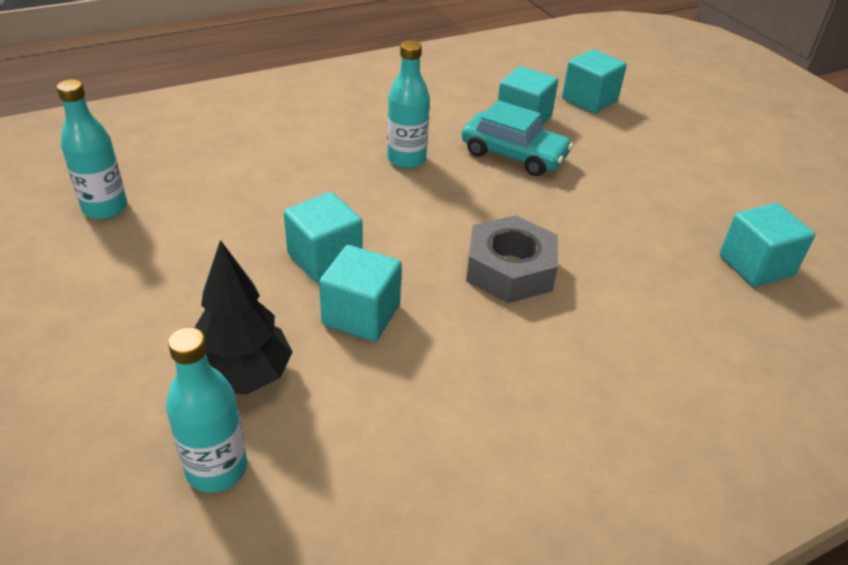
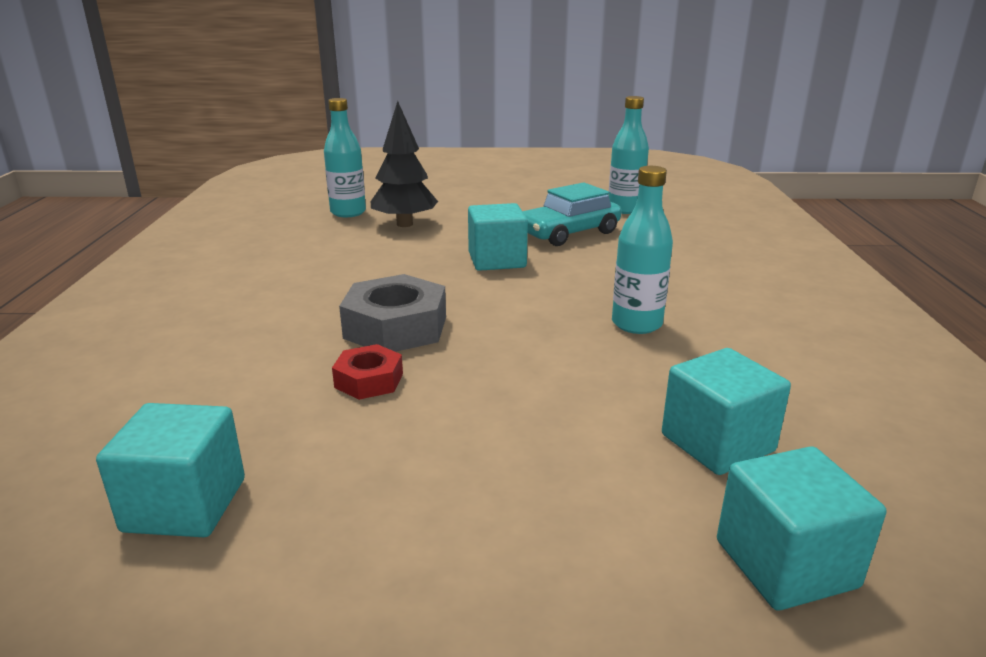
camera: 120 degrees right, 15 degrees down
(361, 314) = (416, 260): turquoise cube -> none
(514, 155) = (609, 398): turquoise car -> turquoise car (568, 233)
(589, 251) = (369, 380): none -> red nut

